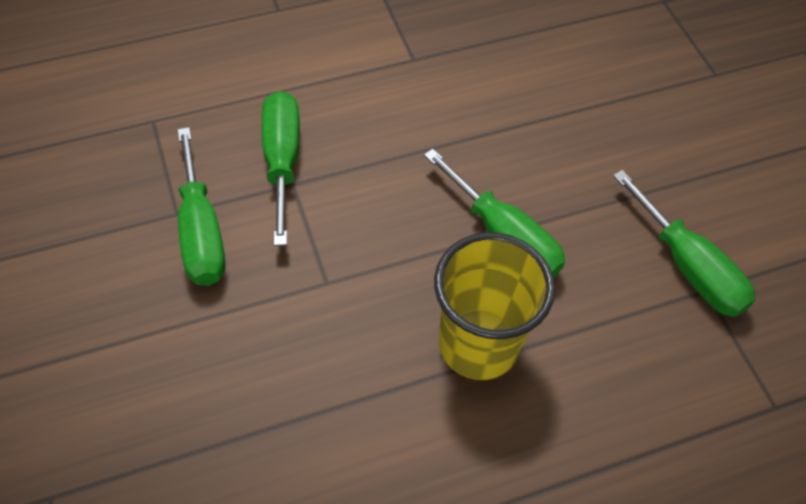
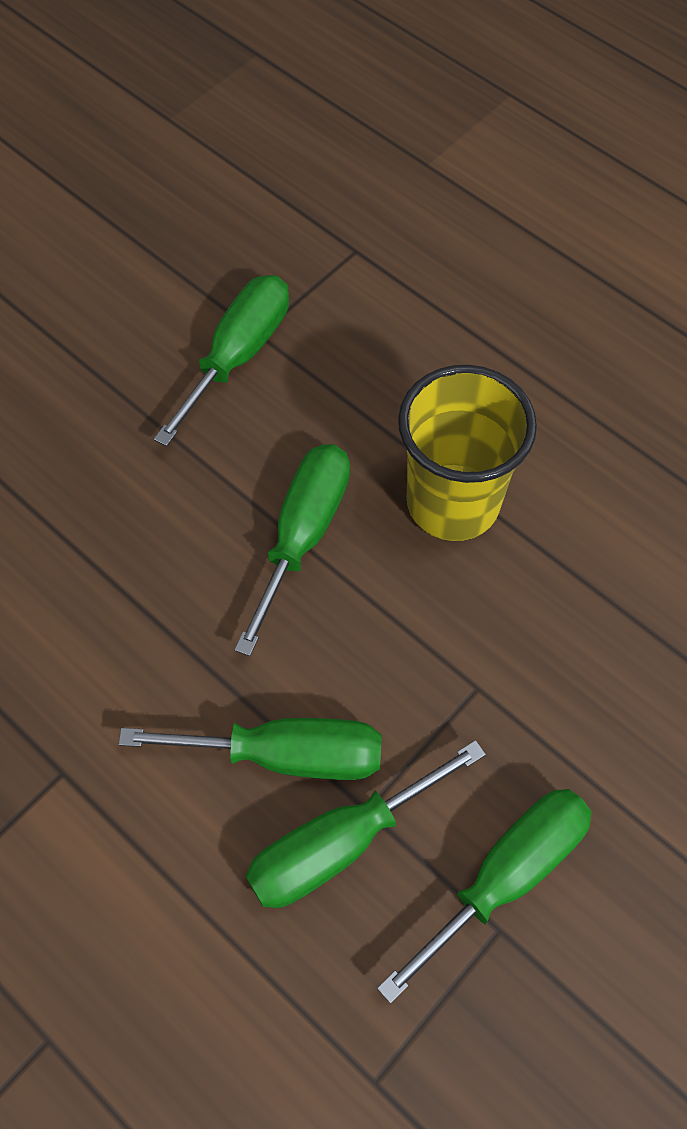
camera: 115 degrees left, 5 degrees up
(353, 159) = (286, 755): none -> green screwdriver

